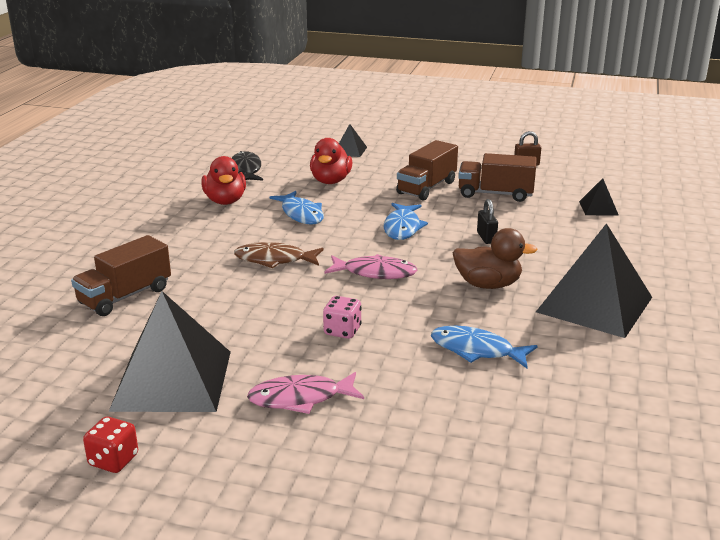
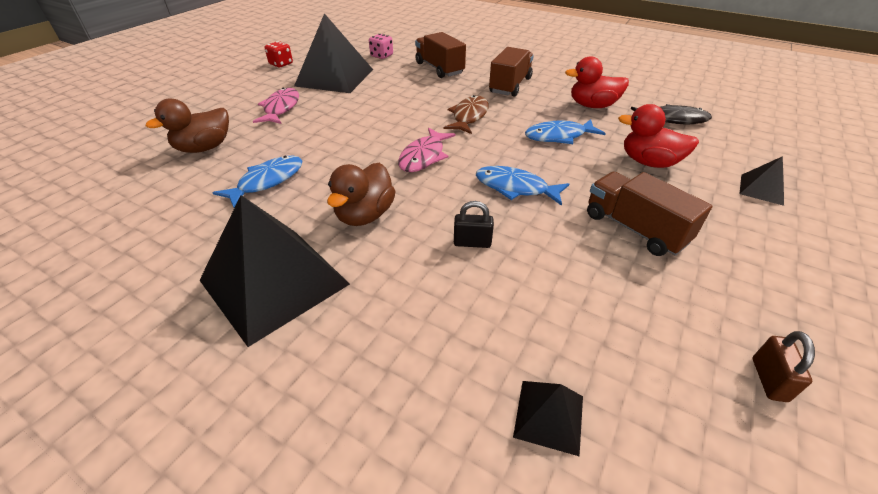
camera: 105 degrees right, 15 degrees up
(342, 331) = (343, 130): pink dice -> pink dice (381, 56)
(440, 424) = (204, 148): none -> brown duck
(495, 194) = (614, 291): brown truck -> brown truck (510, 85)

